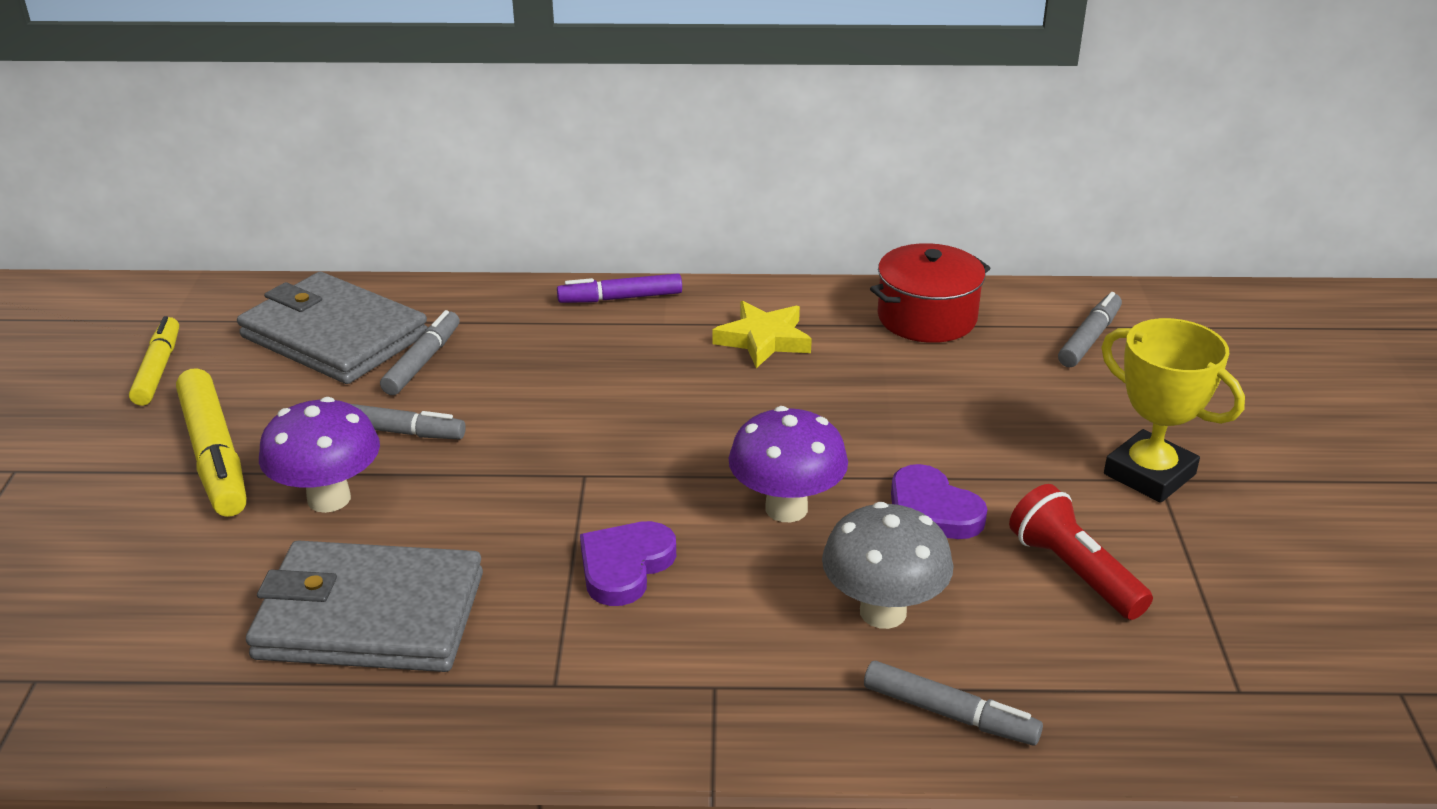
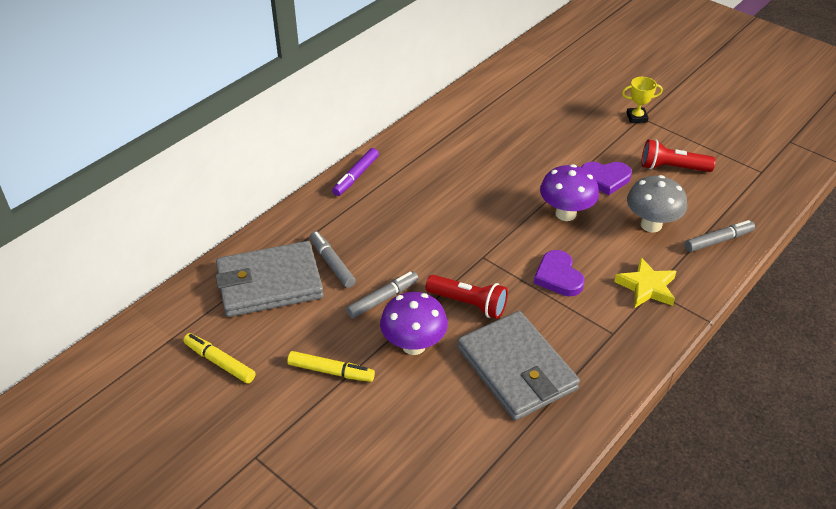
camera: 50 degrees left, 10 degrees up
(214, 455) = (331, 371): yellow marker -> yellow marker, size x0.64
(369, 616) = (516, 369): grey wallet -> grey wallet turned 75 degrees counterclockwise
(466, 507) = (468, 303): none -> red flashlight
(763, 340) = (442, 155): yellow star -> yellow star (647, 287)
(927, 317) = (478, 105): red pot -> none
(1089, 338) = (541, 77): grey marker -> none
(1149, 474) = (636, 117): yellow trophy -> yellow trophy, size x0.58

